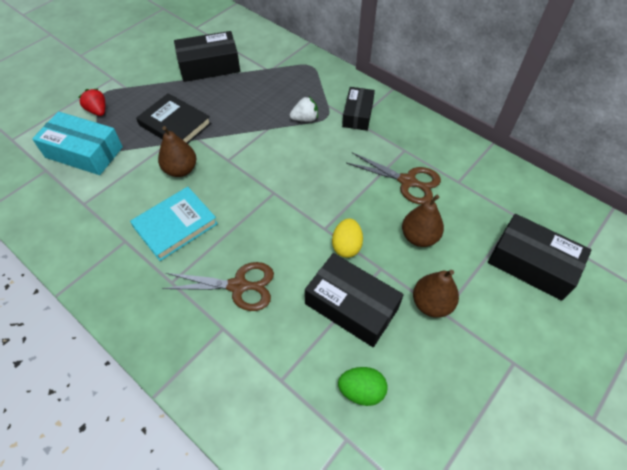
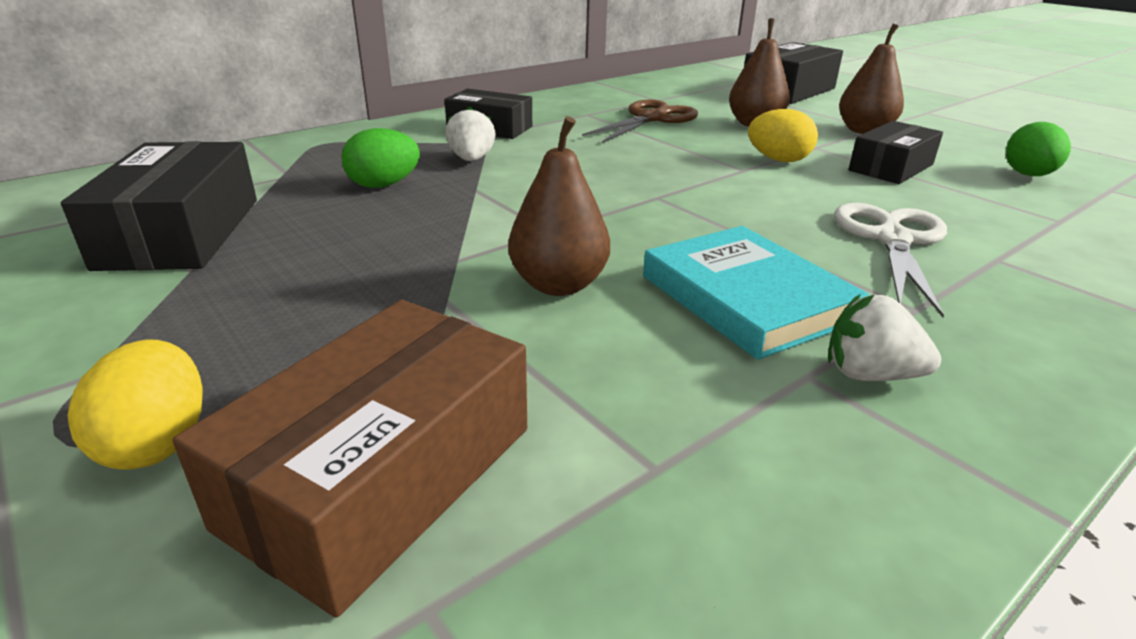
camera: 80 degrees left, 25 degrees down
(84, 152) = (382, 476): turquoise box -> brown box
(98, 111) = (157, 443): red strawberry -> yellow egg
(125, 258) = (870, 375): none -> white strawberry
(175, 124) = (376, 287): black book -> none
(238, 286) = (892, 240): brown scissors -> white scissors
(265, 100) = (383, 185): none -> green egg
(351, 306) = (891, 167): black box -> black box, size x0.66

